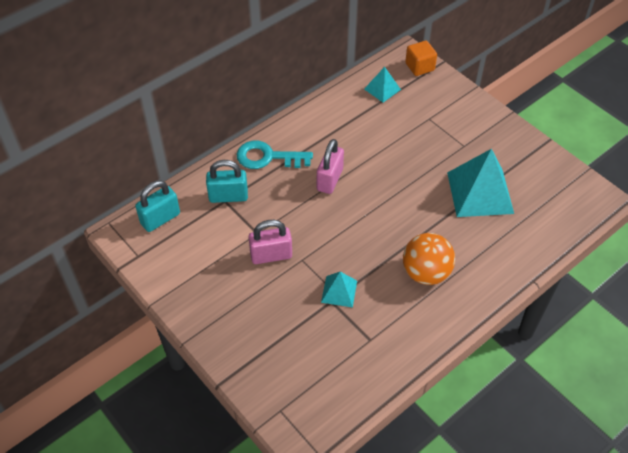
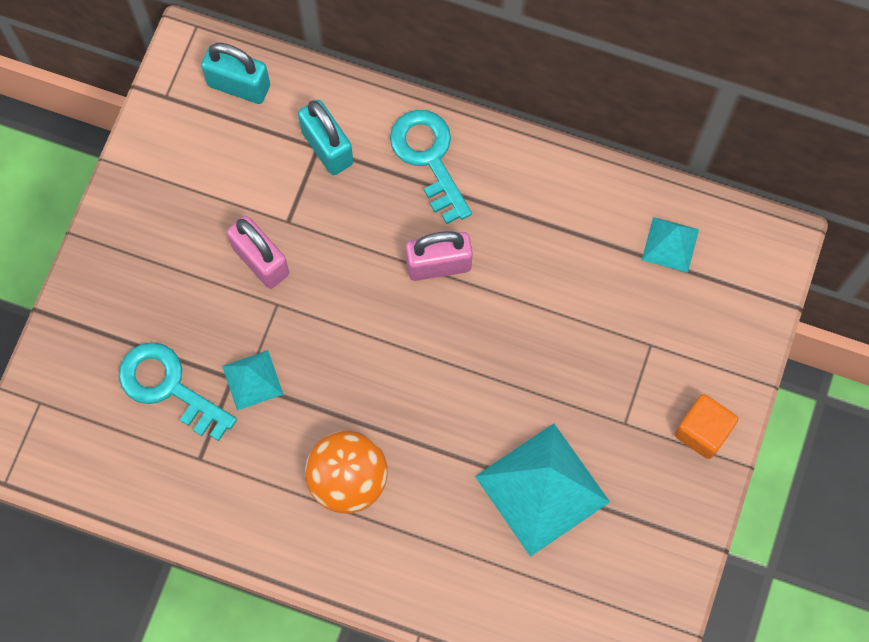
camera: 60 degrees right, 20 degrees up
(316, 335) = (168, 387): none -> turquoise key
(419, 67) = (758, 276): orange cube -> orange cube (702, 431)

